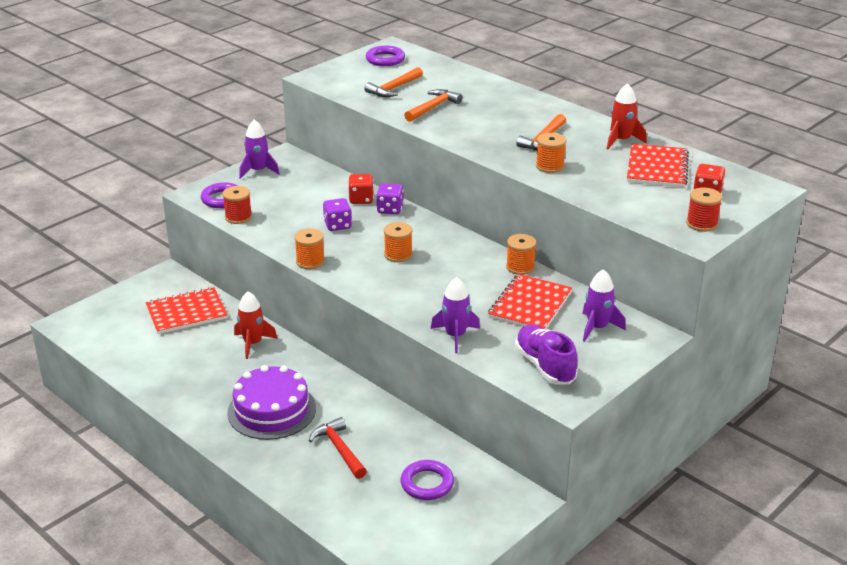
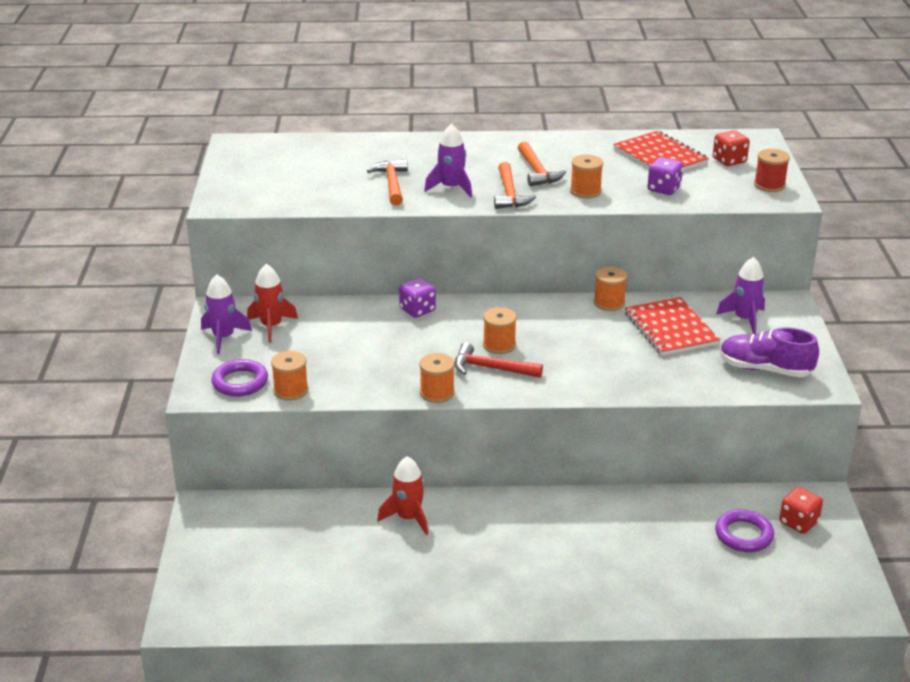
camera: 45 degrees left, 0 degrees up
(186, 313) = (293, 530): red notebook -> none
(238, 217) = (291, 390): red spool -> orange spool
(271, 410) = (529, 563): purple cake -> none
(337, 225) = (399, 348): purple dice -> purple dice (664, 189)
(339, 449) = (638, 555): red hammer -> red hammer (491, 368)
(361, 199) = (375, 314): red dice -> red dice (798, 522)
(385, 59) = (255, 158): purple ring -> none
(394, 88) = (321, 182): orange hammer -> orange hammer (509, 194)
(455, 336) = (665, 385): purple rocket -> purple rocket (451, 188)
(621, 140) = (593, 146): red rocket -> red rocket (271, 326)

